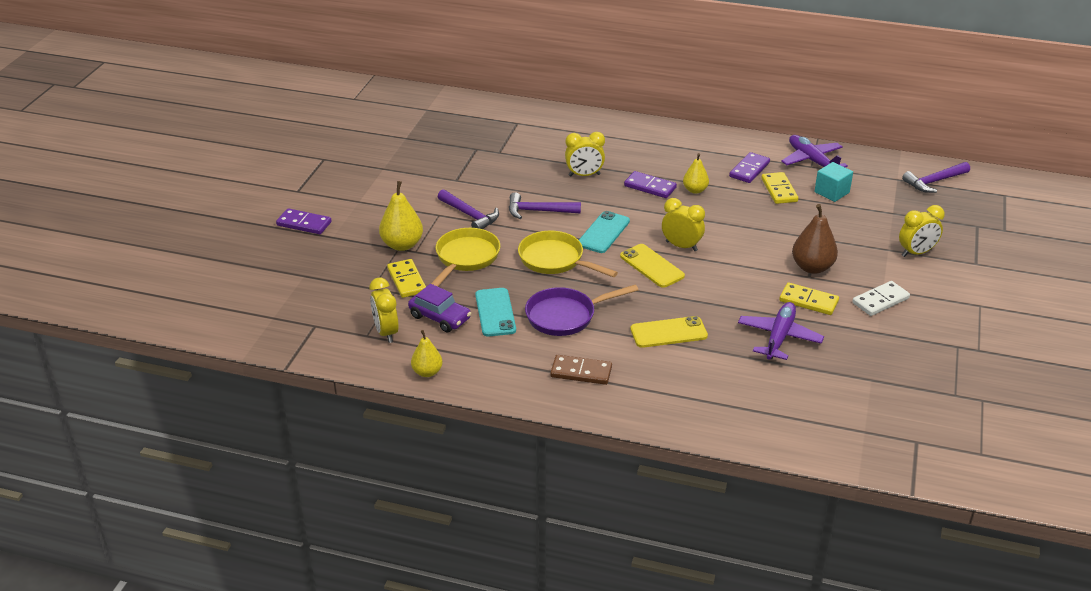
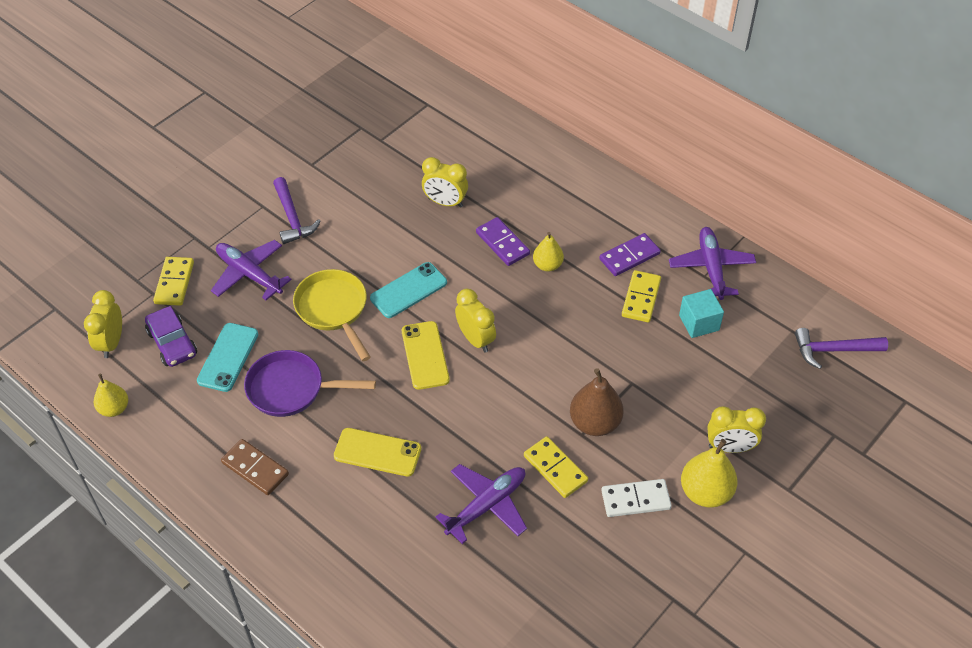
camera: 25 degrees right, 15 degrees up
(304, 224) = (130, 173): purple domino -> none
(402, 245) = (201, 234): yellow pear -> yellow pear (705, 492)
(465, 258) = (249, 274): yellow pan -> purple plane
(538, 211) = (363, 237): purple hammer -> none

